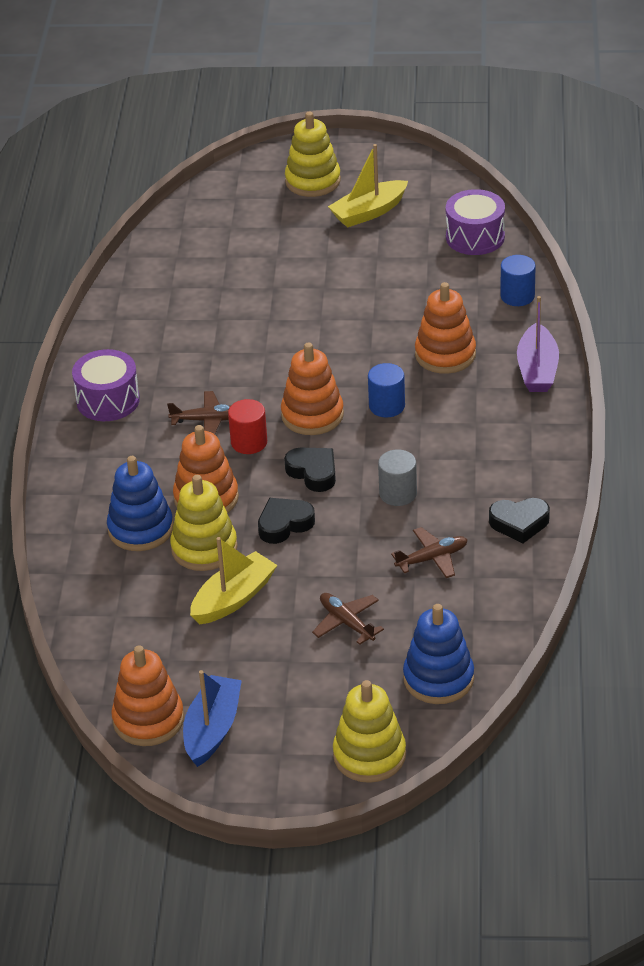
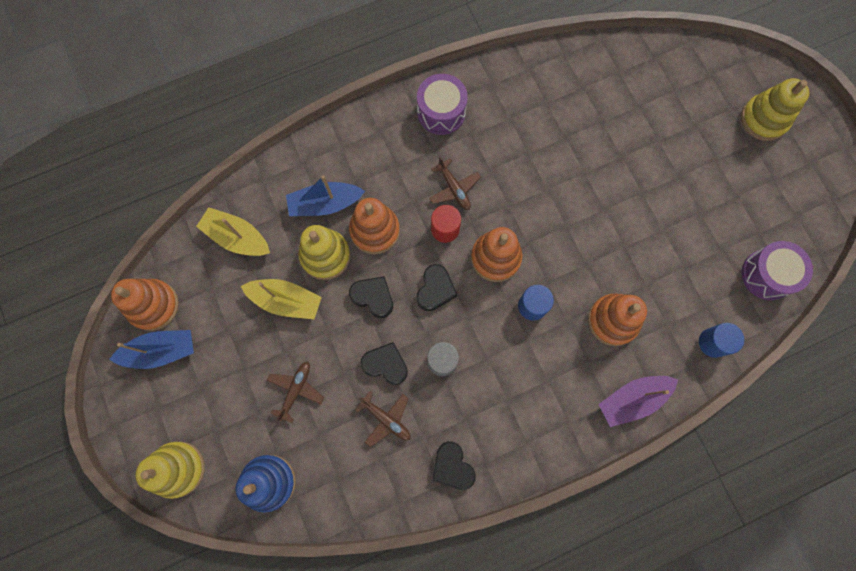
camera: 60 degrees right, 35 degrees up
(140, 529) = (325, 204): blue stacking toy -> blue boat
(369, 212) = (750, 179): yellow boat -> yellow boat (237, 237)
(370, 539) = (385, 364): none -> black heart

